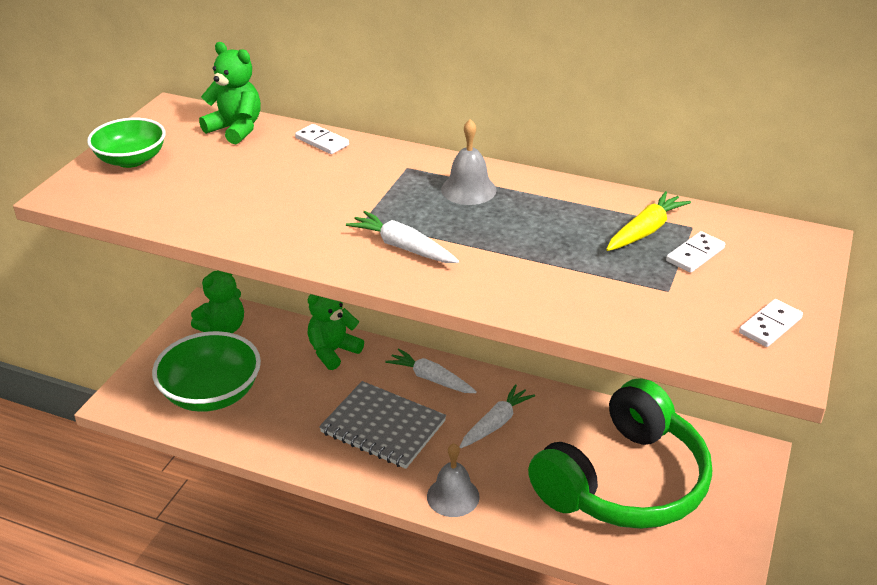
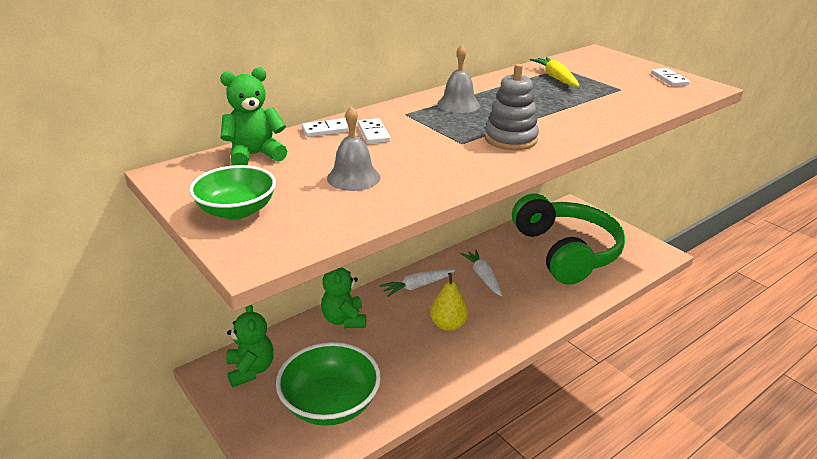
camera: 60 degrees left, 5 degrees down
(383, 427) = (448, 325): grey notebook -> yellow pear
(403, 247) = (510, 139): white carrot -> grey stacking toy
(453, 496) = (537, 318): grey bell -> grey bell (353, 177)
(695, 254) = (590, 75): white domino -> white domino (374, 133)

